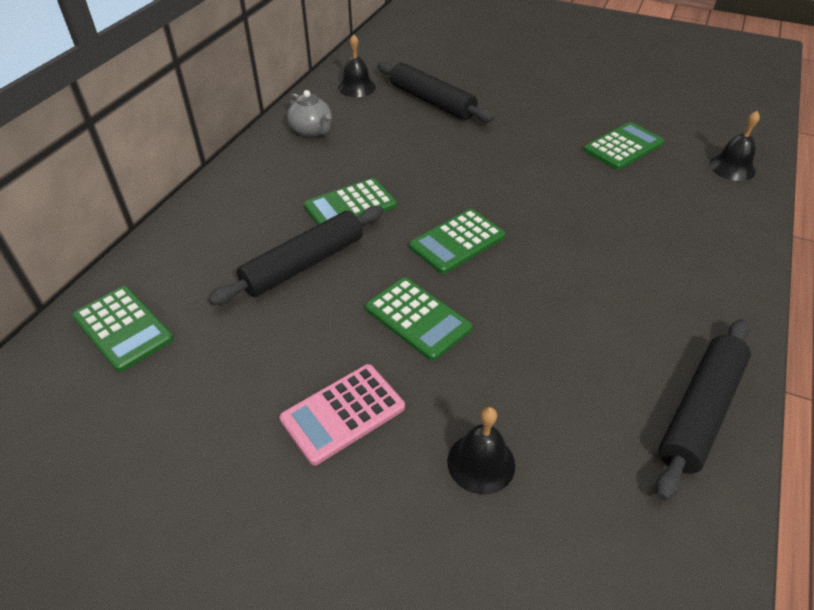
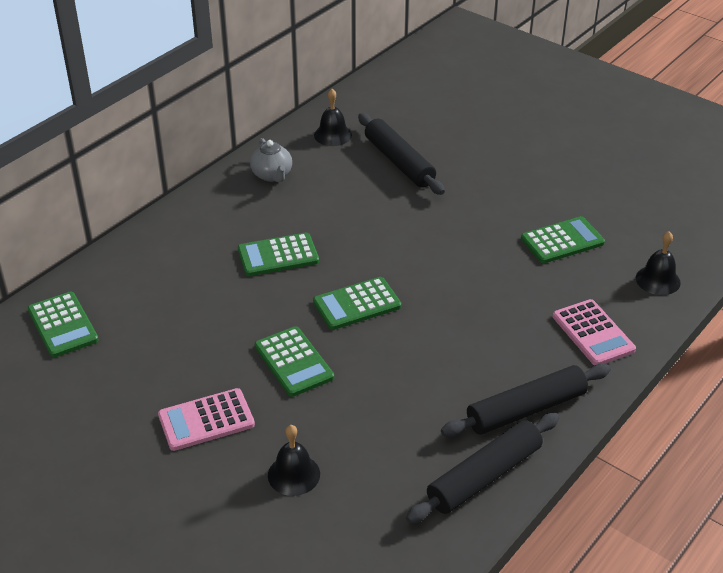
camera: 15 degrees right, 5 degrees down
(303, 264) = (219, 299): black rolling pin -> black rolling pin (526, 409)
(708, 228) = (593, 333): none -> pink calculator

